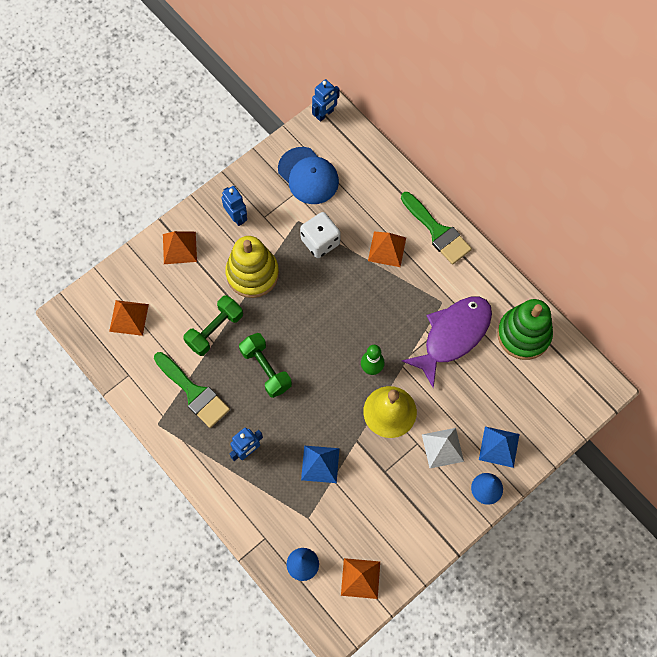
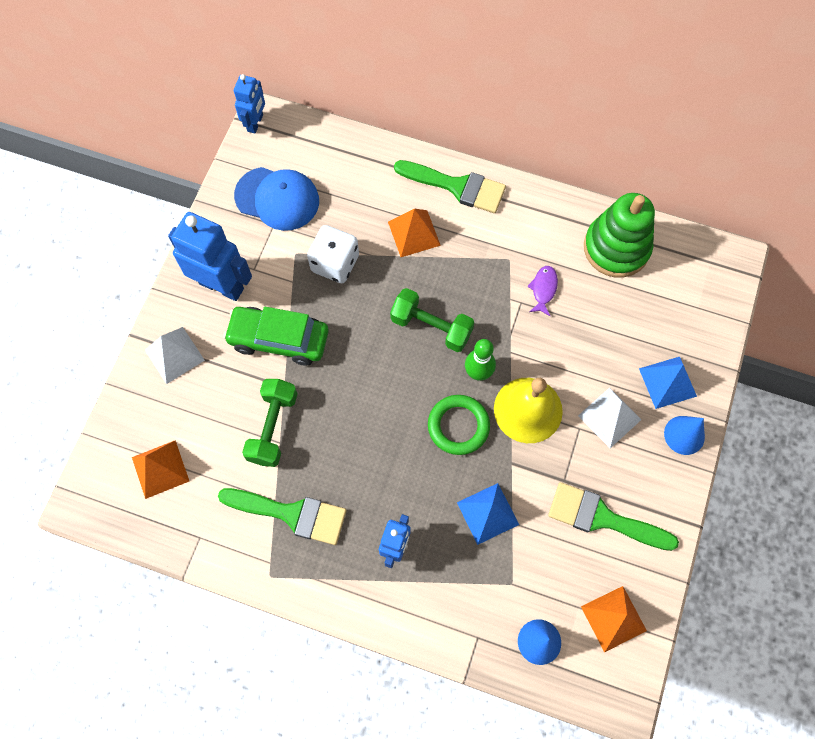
camera: 30 degrees left, 0 degrees up
(179, 247) = (174, 355): orange pyramid -> white pyramid
(236, 217) = (222, 285): blue robot -> blue robot, size x1.73
(252, 274) = (279, 339): yellow stacking toy -> green car
(266, 369) = (360, 439): green dumbbell -> green dumbbell (431, 327)
(336, 396) = (458, 426): none -> green ring
(395, 511) = (602, 518): none -> green brush
(453, 336) = (543, 289): purple fish -> purple fish, size x0.40

